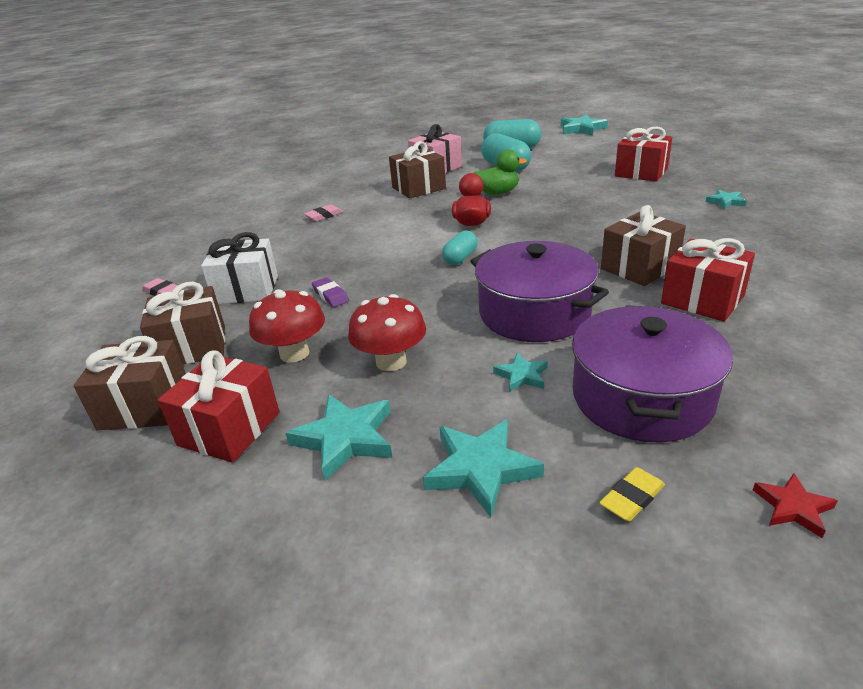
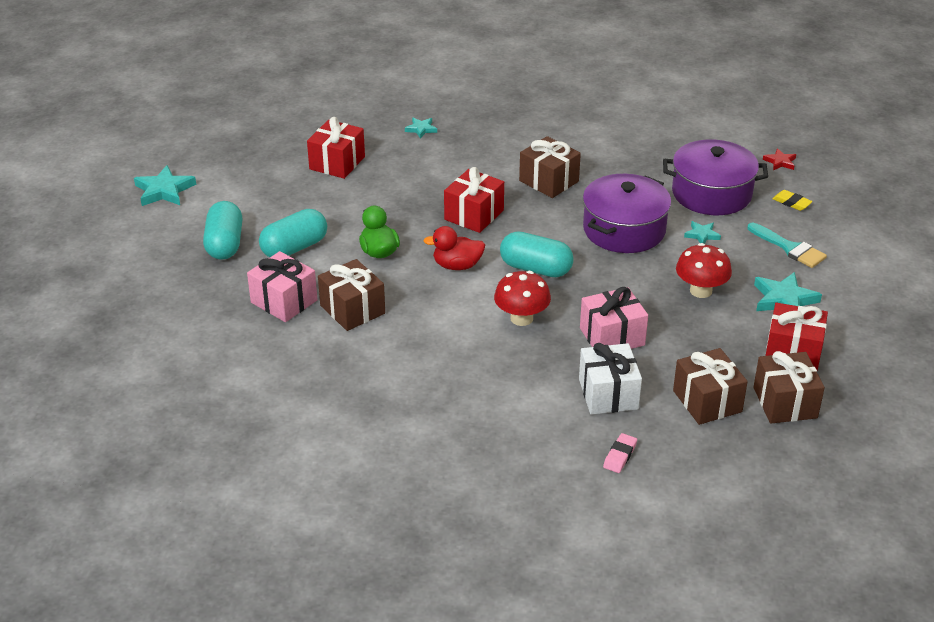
camera: 100 degrees left, 5 degrees up
(294, 353) = (702, 340): red mushroom -> red mushroom (521, 318)
(324, 216) = (430, 374): pink eraser -> none
(330, 295) = (612, 337): purple eraser -> pink gift
(460, 258) = (535, 268): turquoise capsule -> turquoise capsule, size x1.69
(480, 469) = (790, 248): turquoise star -> turquoise brush
(702, 300) = (595, 161): red gift -> red gift (474, 215)

